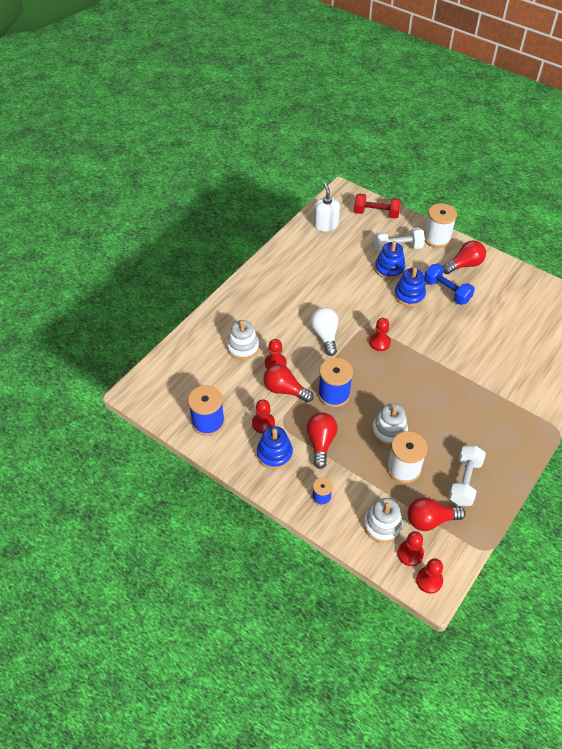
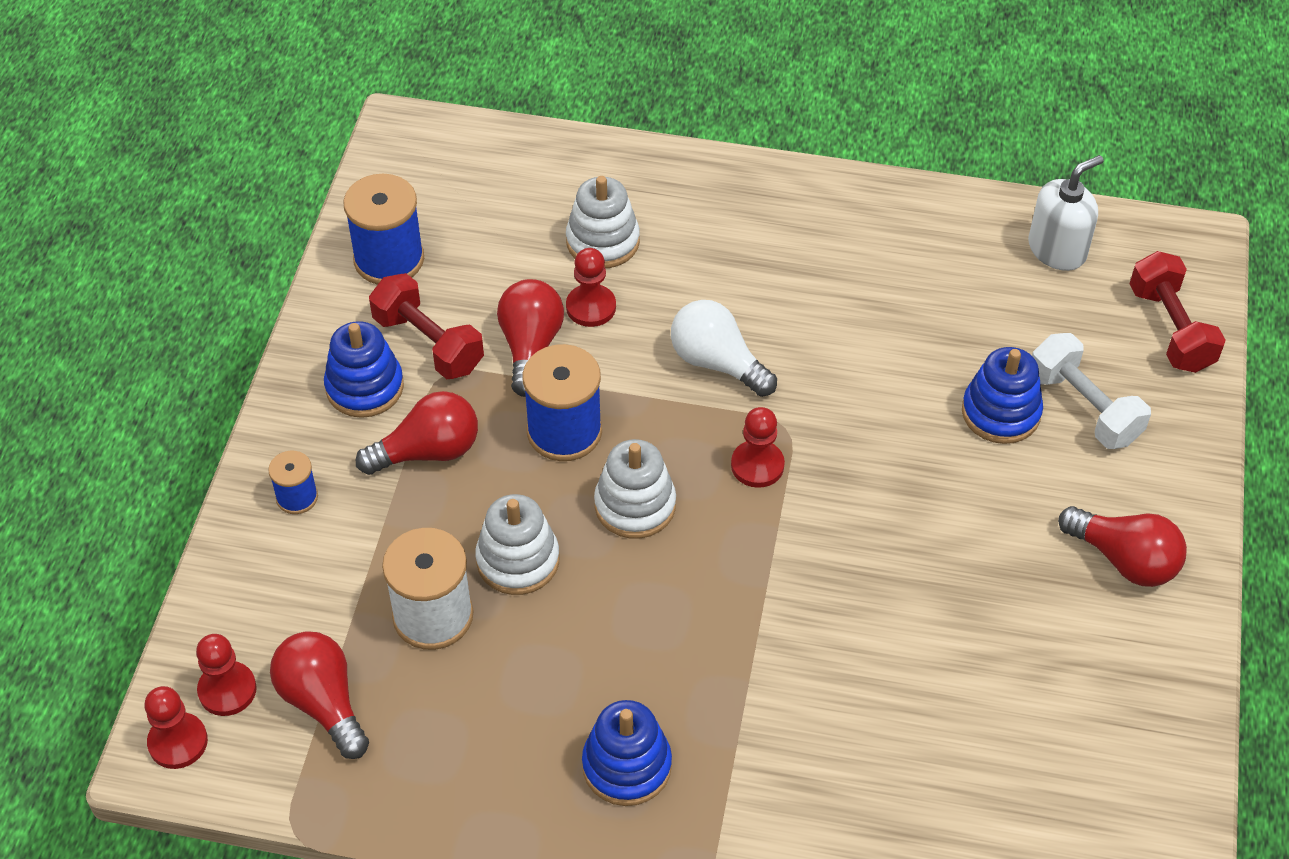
camera: 65 degrees right, 0 degrees up
(263, 423) = (428, 343): red pawn -> red dumbbell
(325, 335) = (717, 363): white light bulb -> white light bulb turned 105 degrees counterclockwise
(382, 525) = (274, 621): white stacking toy -> white stacking toy (635, 505)
(409, 295) = (941, 477): blue stacking toy -> blue stacking toy (627, 766)
(437, 238) = (1176, 475): white spool -> none
(446, 291) = (1004, 548): blue dumbbell -> none
(464, 481) = (451, 741): white dumbbell -> none

